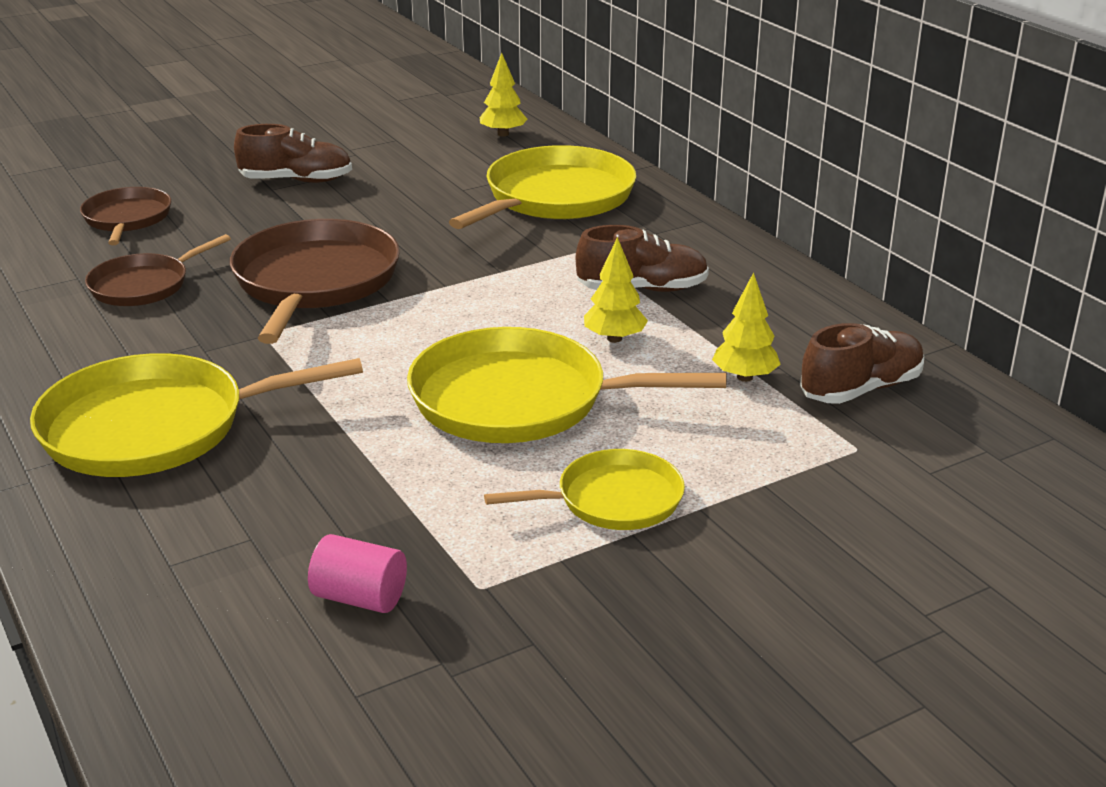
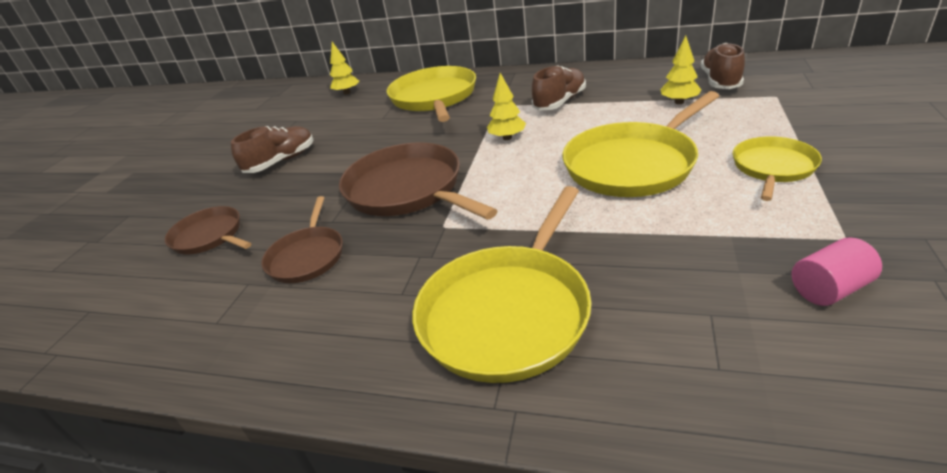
camera: 40 degrees left, 5 degrees up
(614, 339) = (600, 122): yellow tree -> yellow tree (507, 138)

